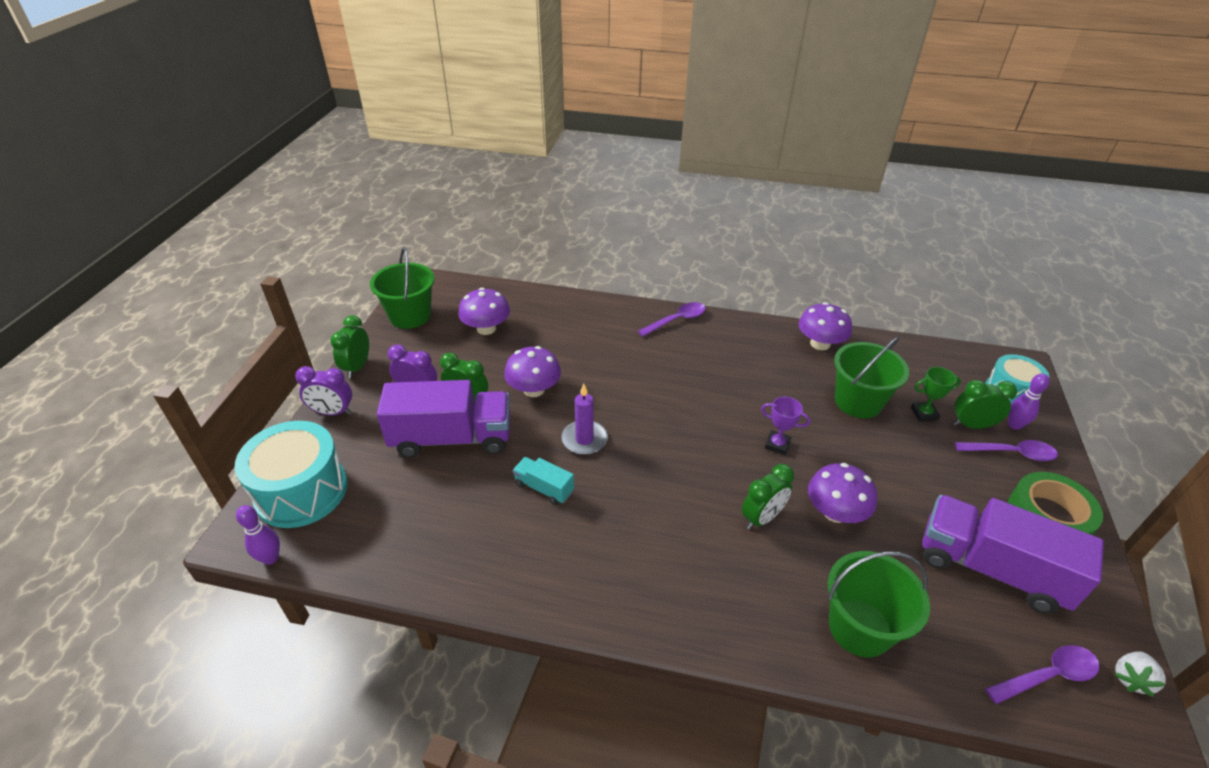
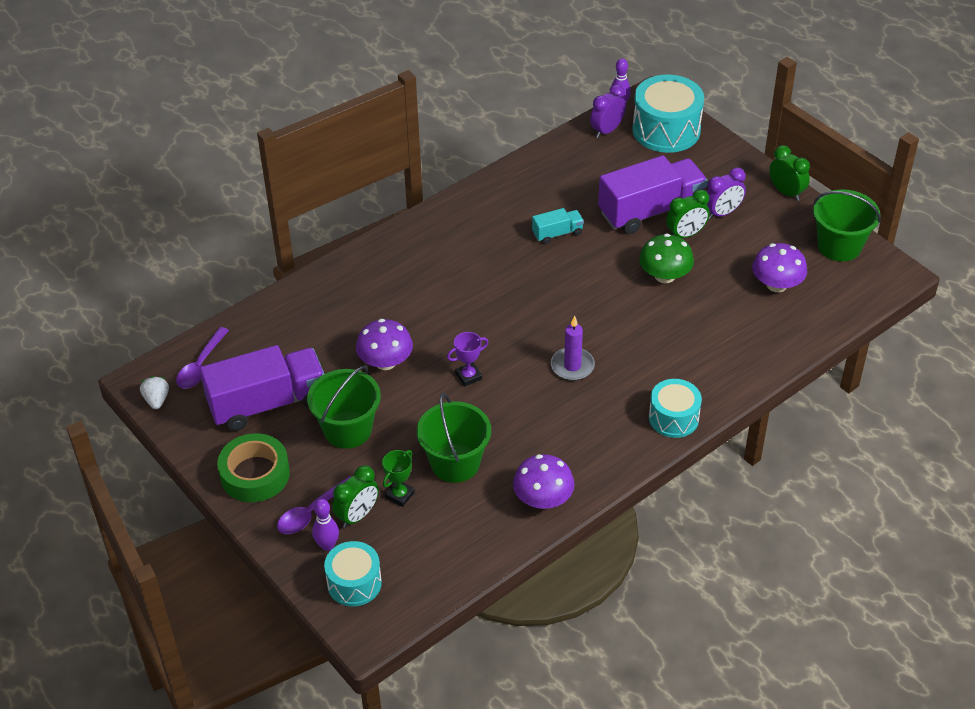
camera: 130 degrees right, 5 degrees up
(332, 412) = (738, 164): purple clock -> purple clock (607, 130)
(452, 438) = (651, 211): purple truck -> purple truck turned 150 degrees counterclockwise
(534, 389) = (664, 275): purple mushroom -> green mushroom
(584, 439) = (582, 275): purple candle -> purple candle (572, 366)
(676, 320) = (673, 418): purple spoon -> turquoise drum
(762, 518) = (422, 321): green clock -> none
(860, 627) = (312, 310): green bucket -> green bucket (348, 429)

